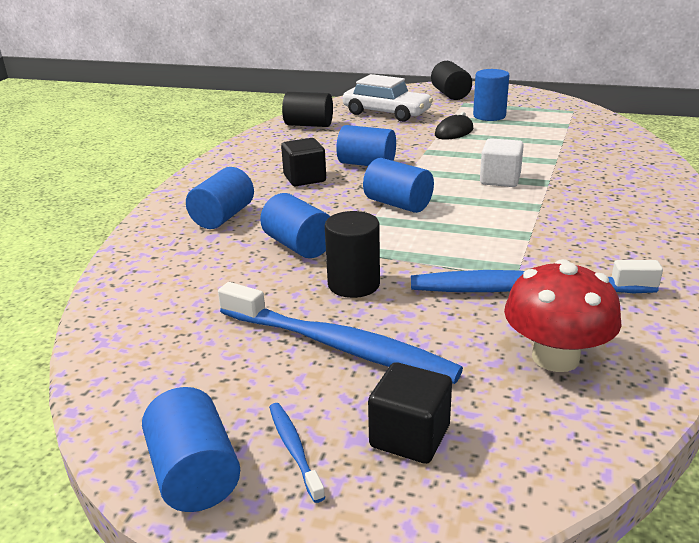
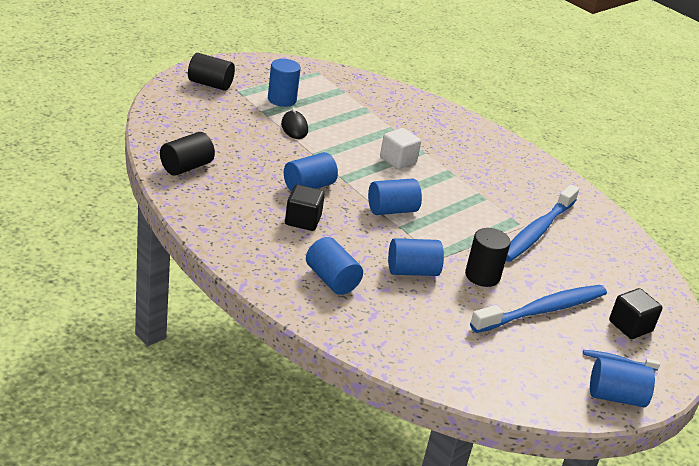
camera: 65 degrees left, 5 degrees up
(386, 113) = (211, 126): white car -> none
(555, 357) = (602, 258): red mushroom -> none

